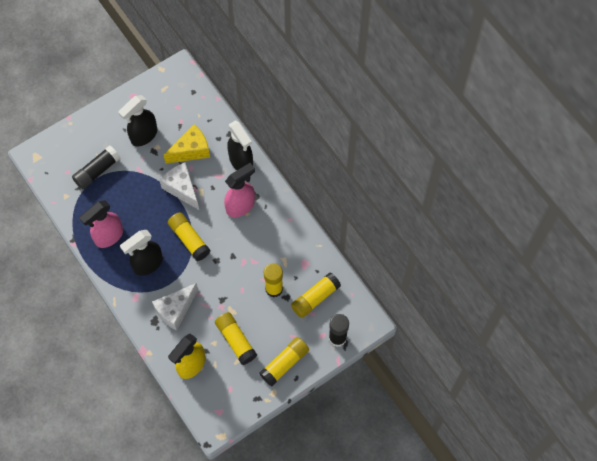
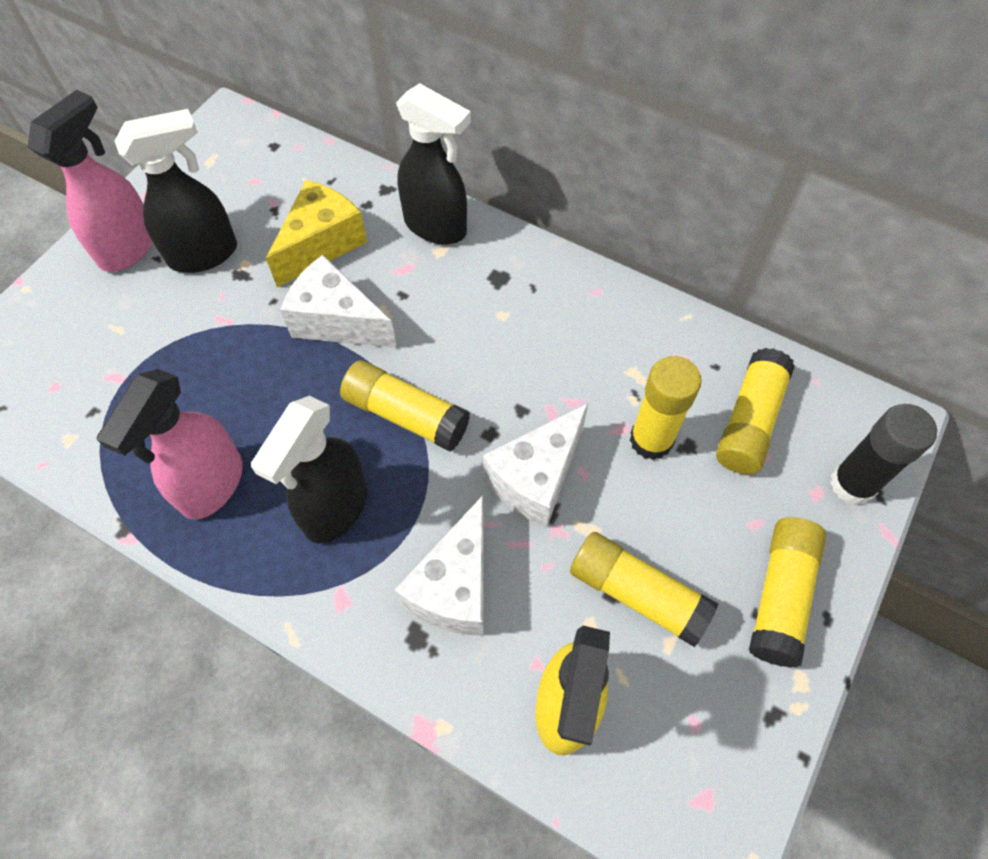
camera: 25 degrees left, 5 degrees down
(97, 171) = (126, 359): black glue stick -> none
(143, 136) = (204, 254): black spray bottle -> black spray bottle turned 135 degrees counterclockwise
(224, 284) = (536, 478): none -> white cheese
(241, 206) = (482, 306): pink spray bottle -> pink spray bottle (129, 247)

